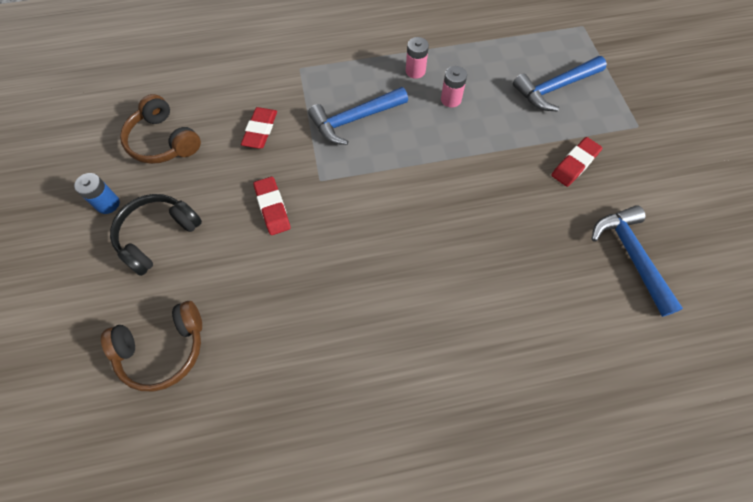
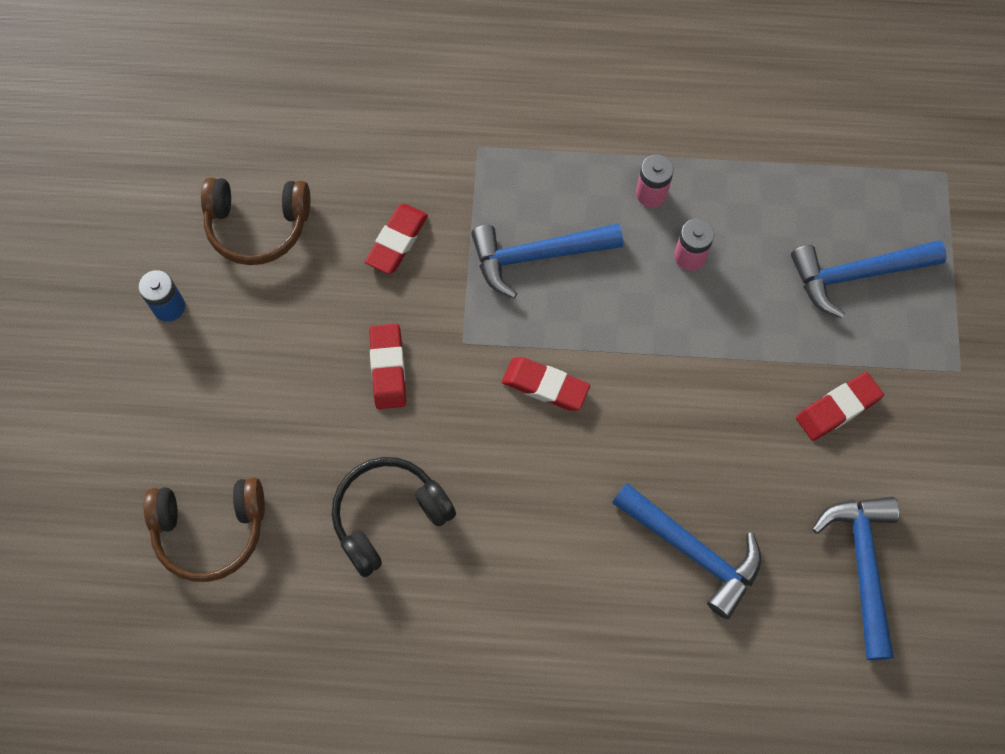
camera: 15 degrees right, 5 degrees up
(158, 236) = (228, 371): black headphones -> black headphones (388, 516)
(163, 141) = (258, 226): brown headphones -> brown headphones turned 60 degrees counterclockwise
(383, 194) = (545, 386): none -> red eraser
(516, 275) = (692, 551): none -> blue hammer

